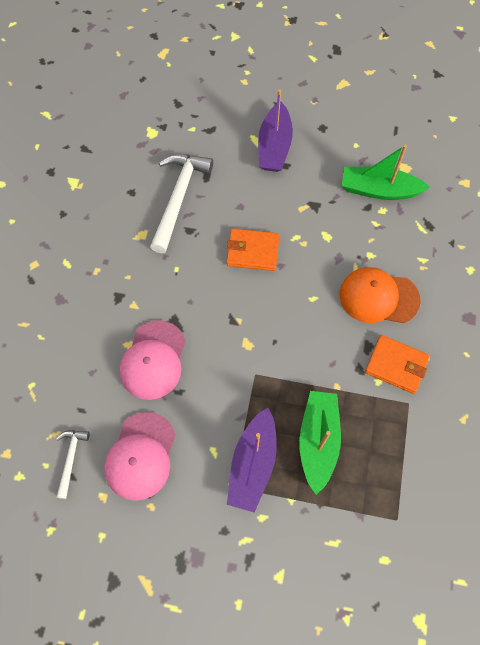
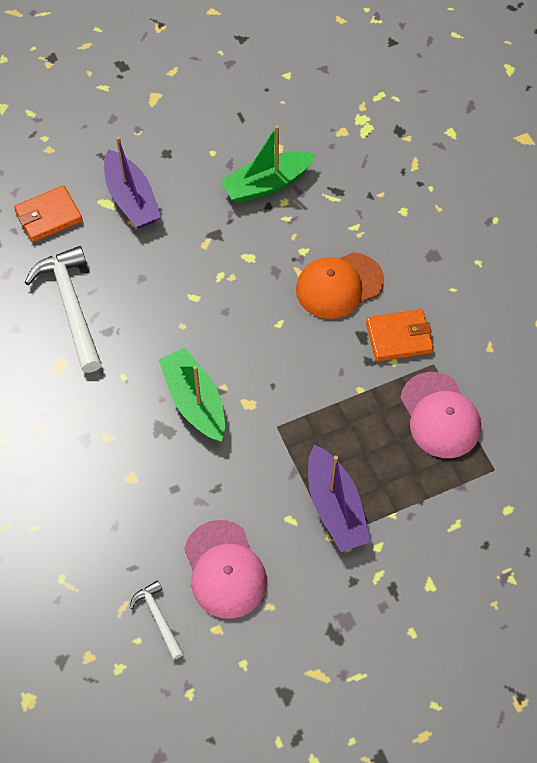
camera: 35 degrees left, 5 degrees down
(153, 360) = (168, 476): pink cap -> pink cap (440, 415)
(253, 251) = (187, 314): orange wallet -> orange wallet (49, 216)
(318, 441) = (378, 448): green boat -> green boat (194, 401)

